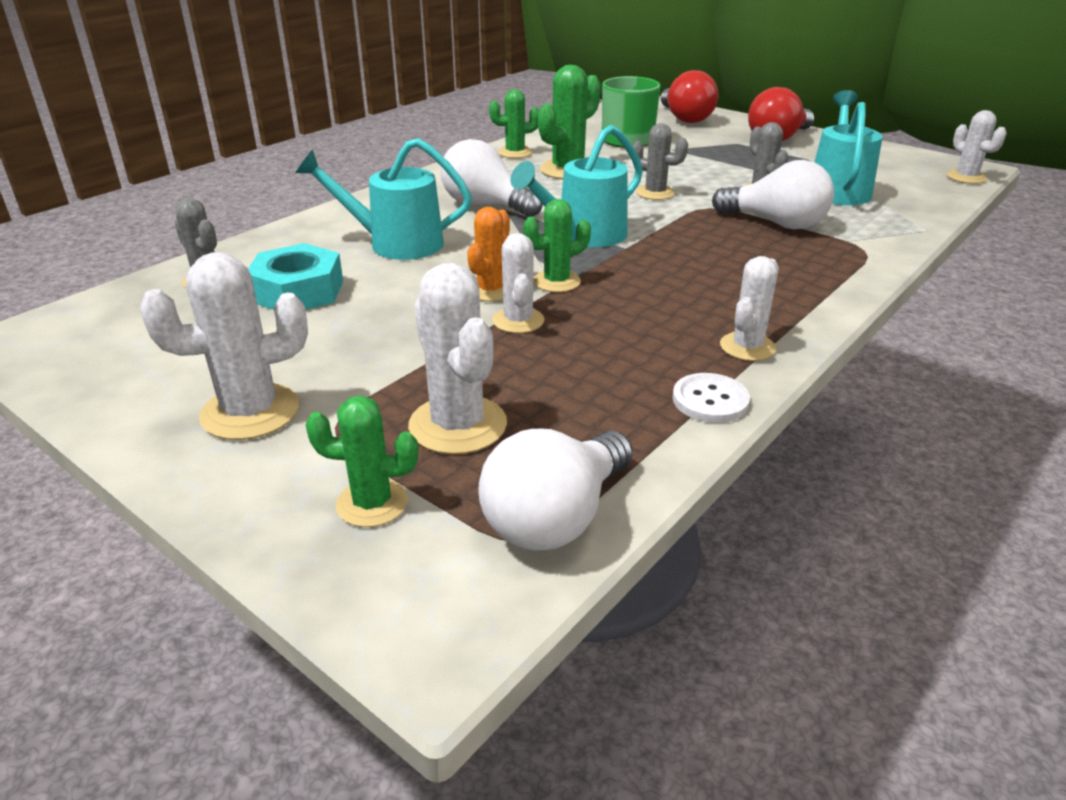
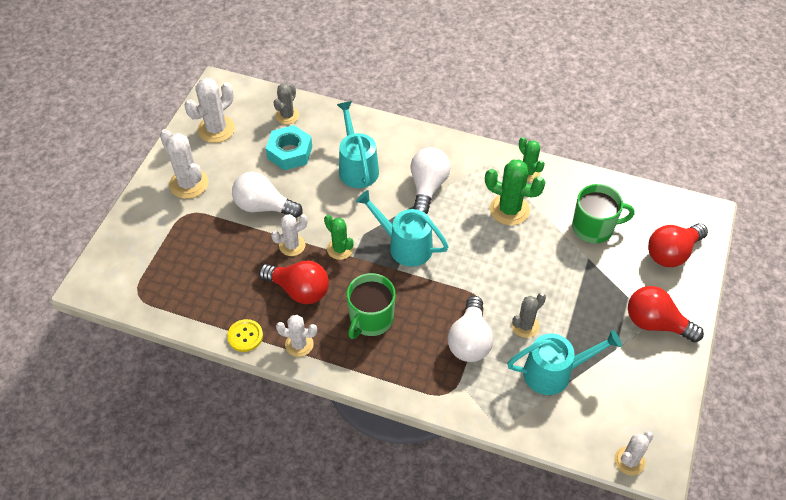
camera: 70 degrees right, 20 degrees up
(372, 503) = (145, 244): green cactus -> none
(458, 425) = (199, 252): white cactus -> white cactus (216, 129)
(490, 290) = (319, 225): orange cactus -> none
(556, 518) = (151, 300): white light bulb -> white light bulb (263, 207)
(624, 329) = (299, 290): none -> red light bulb
(655, 193) = (491, 266): grey cactus -> none
(710, 400) = (245, 336): white button -> yellow button
(714, 280) = (371, 319): none -> green mug

